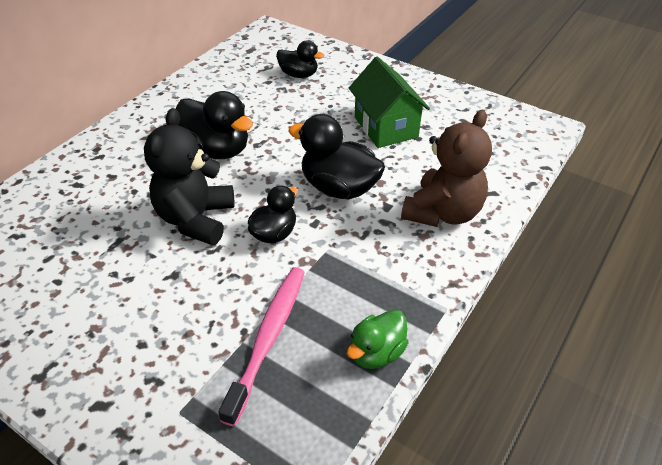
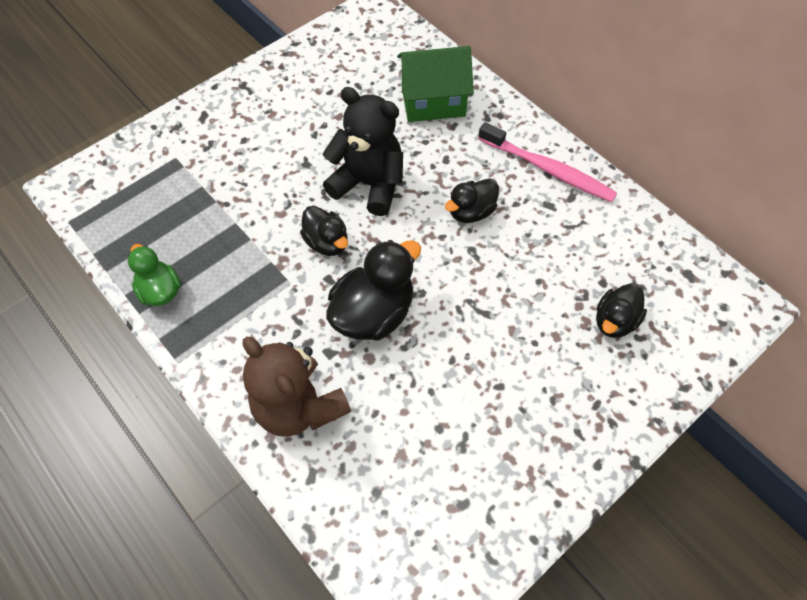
camera: 105 degrees right, 15 degrees up
(217, 150) = (471, 212): black duck -> black duck, size x0.61
(268, 338) = (211, 219): pink toothbrush -> pink toothbrush (548, 169)
(385, 127) = (471, 395): green house -> green house (433, 102)

